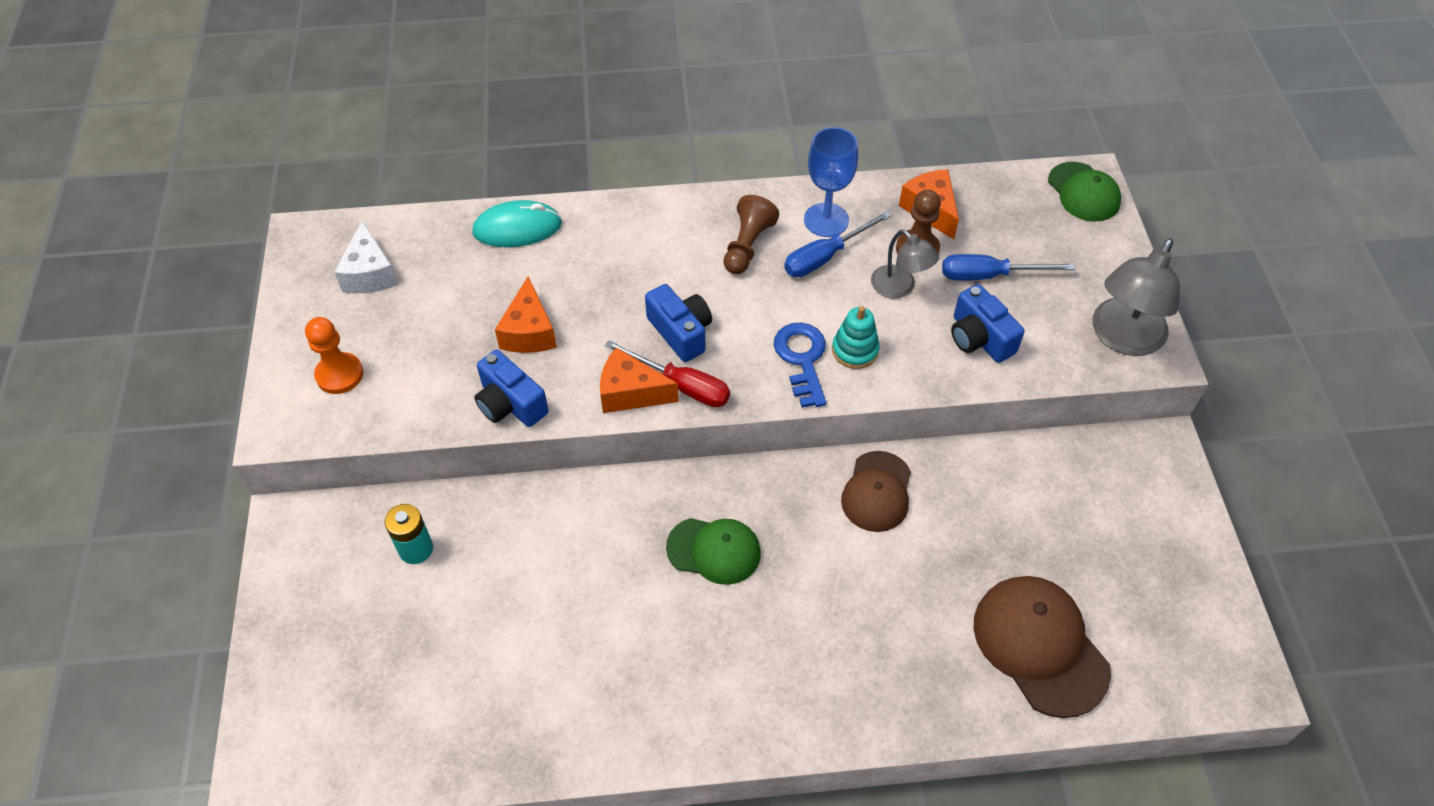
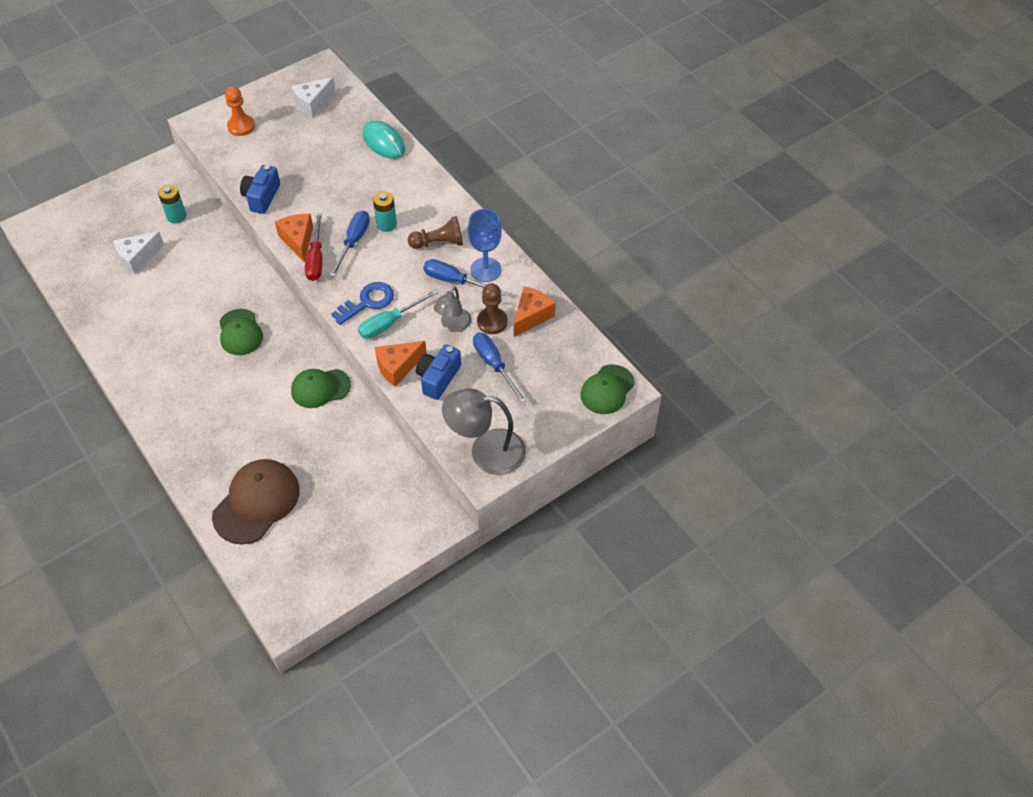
camera: 60 degrees right, 0 degrees up
(463, 635) = (138, 258): none -> white cheese
(529, 332) = (313, 181): orange cheese -> orange cheese (398, 367)
(674, 285) = (386, 224): none -> turquoise battery
(681, 332) = (353, 242): blue camera -> blue screwdriver
(855, 350) = (390, 323): turquoise stacking toy -> turquoise screwdriver
(877, 492) = (320, 388): brown cap -> green cap

